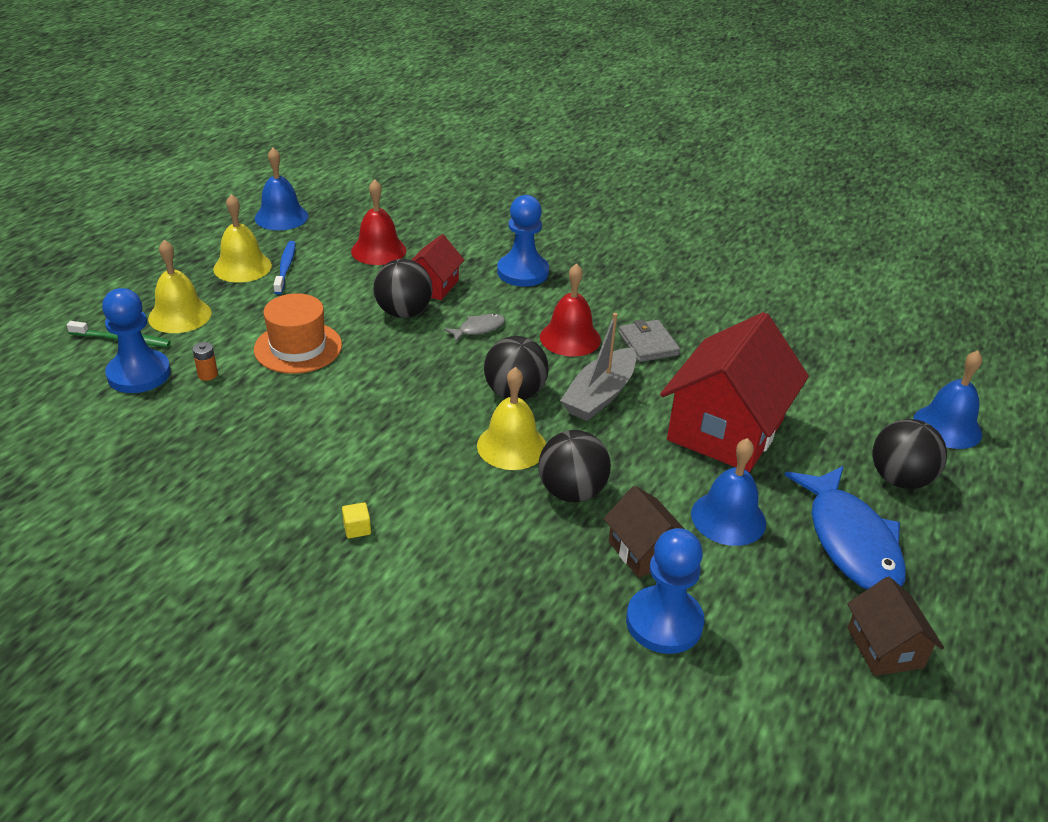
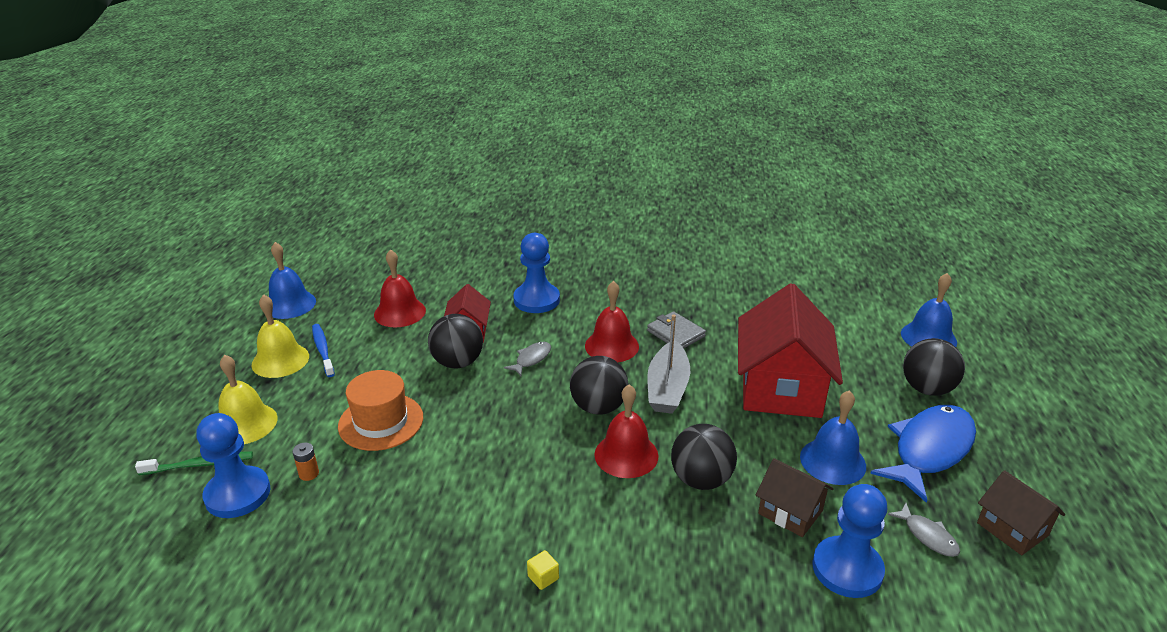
camera: 20 degrees left, 5 degrees down
(511, 446) = (626, 455): yellow bell -> red bell
(779, 622) = (927, 536): none -> grey fish
(850, 541) = (929, 450): blue fish -> blue fish turned 105 degrees counterclockwise

